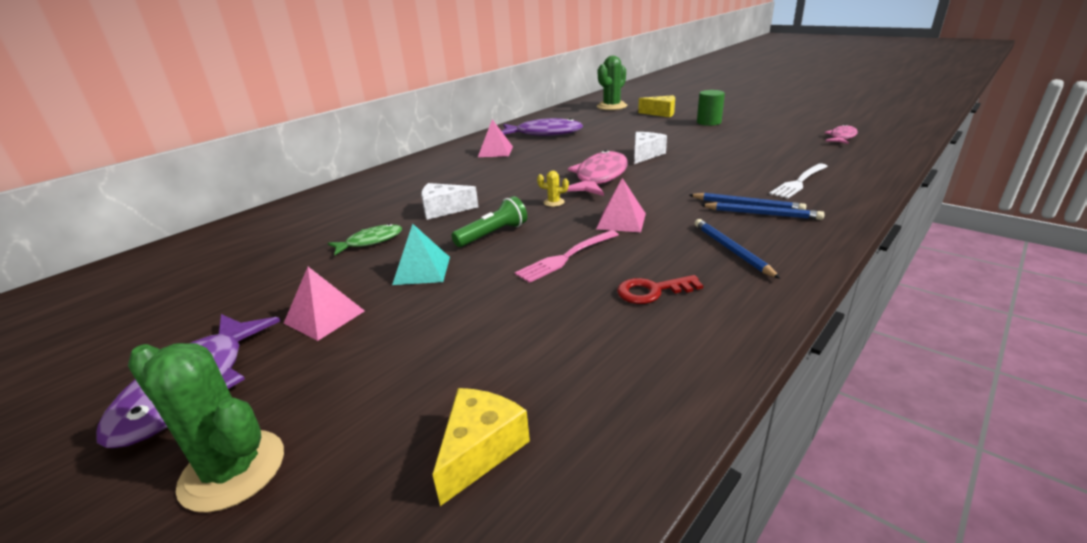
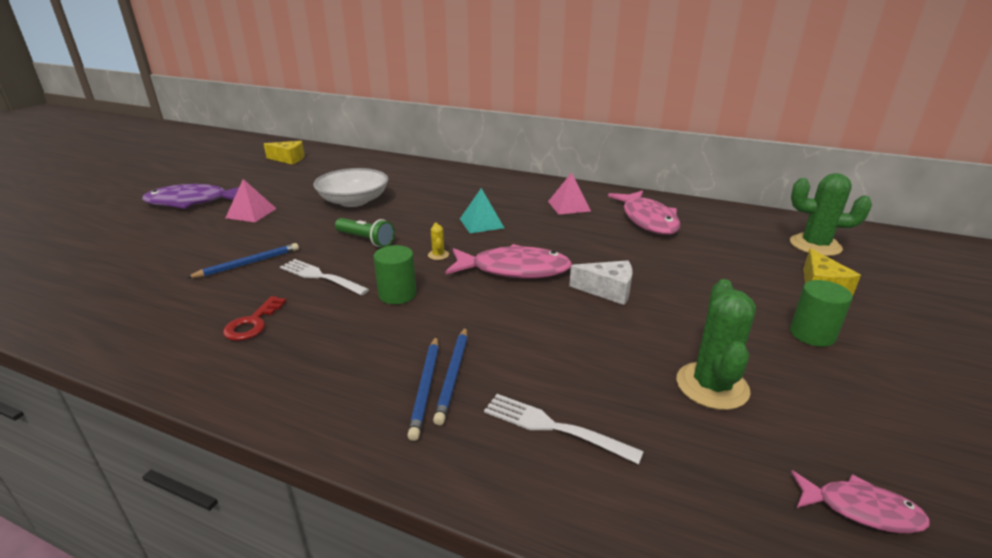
camera: 70 degrees right, 0 degrees up
(233, 470) = (122, 228): green cactus -> green cactus (712, 386)
(370, 241) = (354, 201): green fish -> white bowl
(422, 270) = (306, 227): turquoise pyramid -> turquoise pyramid (481, 223)
(444, 210) = (414, 212): white cheese -> none
(480, 450) = (98, 283): yellow cheese -> yellow cheese (288, 159)
(544, 133) = (647, 220): purple fish -> pink fish
(566, 257) = (321, 277): pink fork -> white fork
(621, 221) = (397, 294): pink pyramid -> green cylinder
(652, 291) = (253, 323): red key -> red key turned 135 degrees counterclockwise
(732, 250) = (327, 365): blue pencil -> blue pencil (248, 263)

